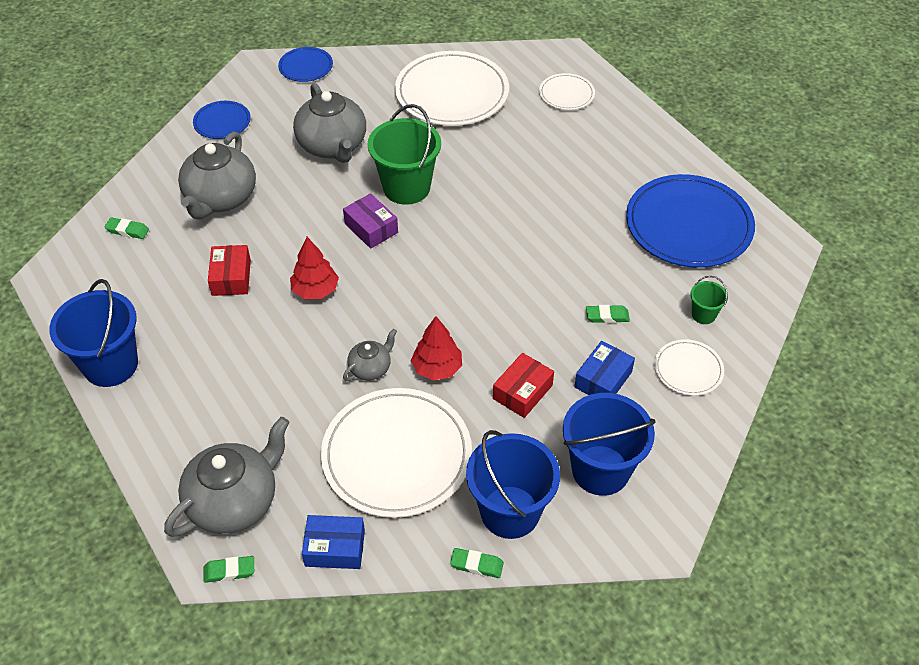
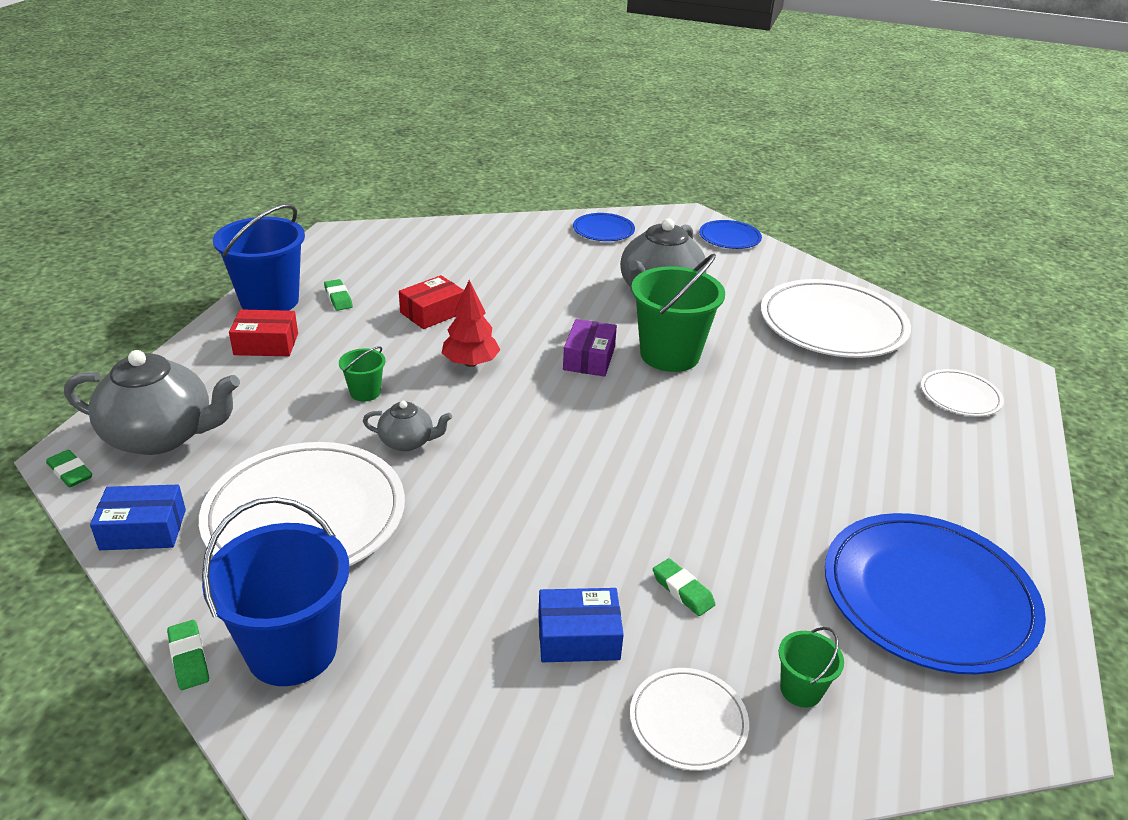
camera: 50 degrees right, 15 degrees down
(127, 230) = (426, 244): green eraser -> green eraser (338, 298)
(220, 198) = (517, 267): grey teapot -> none
(294, 364) = (365, 392): none -> green bucket
(335, 548) = (143, 529): blue box -> blue box turned 60 degrees counterclockwise
(437, 368) = (454, 487): red tree -> none
(522, 392) = (486, 571): red box -> red box (266, 344)
(600, 470) = (428, 709): blue bucket -> none

